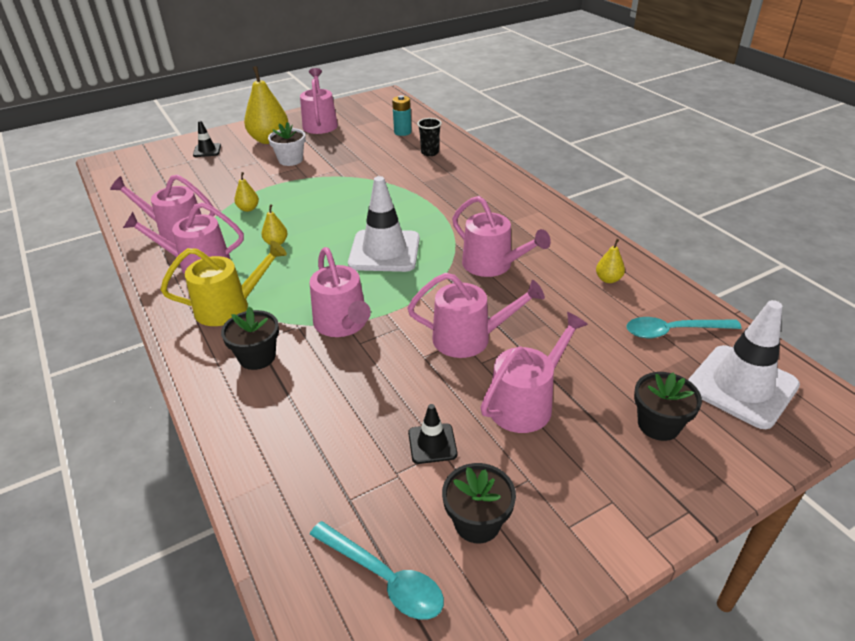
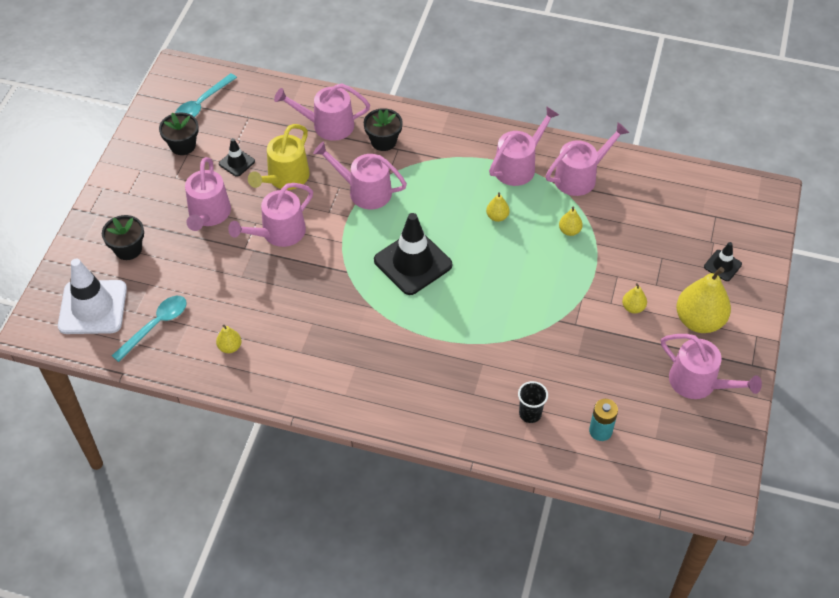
camera: 135 degrees right, 15 degrees up
(229, 307) = (447, 155): yellow watering can -> yellow watering can (285, 178)
(290, 160) = (633, 307): white flower pot -> yellow pear
(384, 251) = (413, 263): white traffic cone -> black traffic cone
(384, 578) = (202, 103): turquoise spoon -> turquoise spoon turned 45 degrees counterclockwise
(492, 265) = (323, 304): pink watering can -> pink watering can (328, 125)

